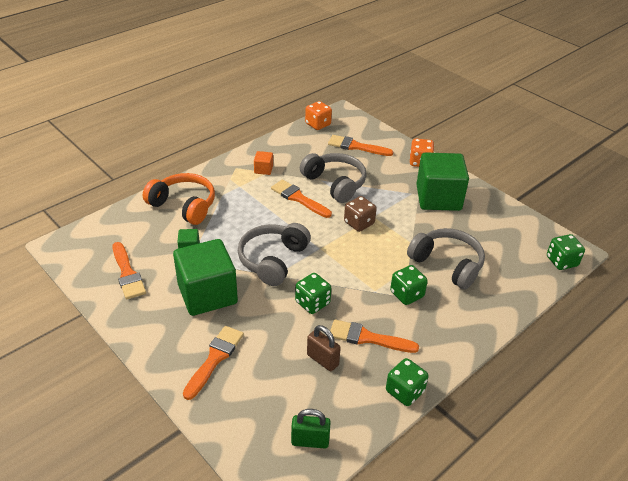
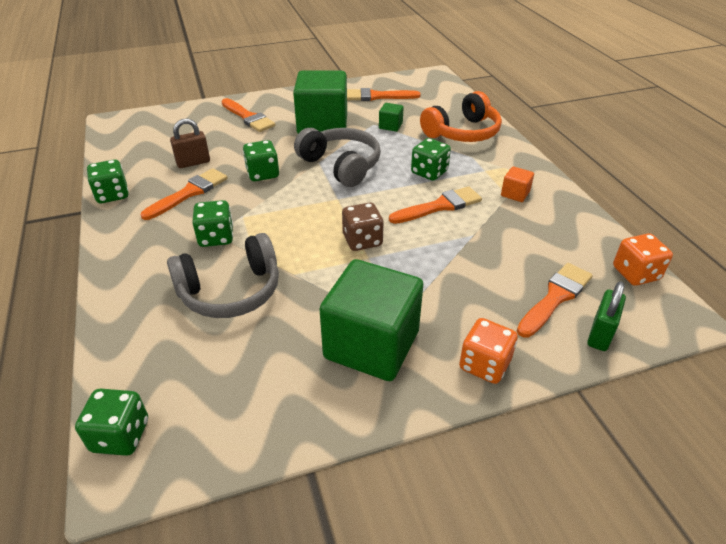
camera: 115 degrees right, 0 degrees up
(257, 211) = (429, 172): none -> green dice
(310, 441) = (130, 139): green padlock -> green padlock (600, 334)
(335, 183) = (459, 245): grey headphones -> none

